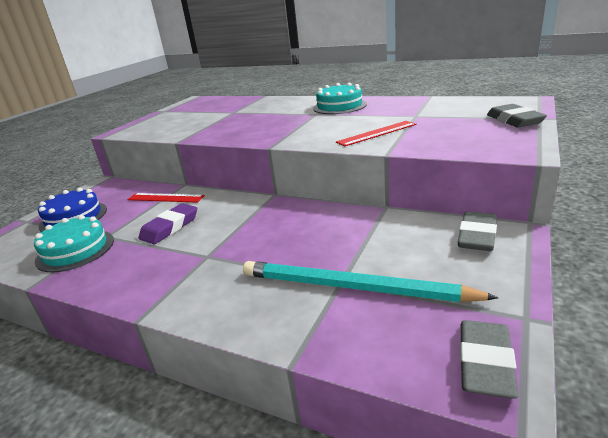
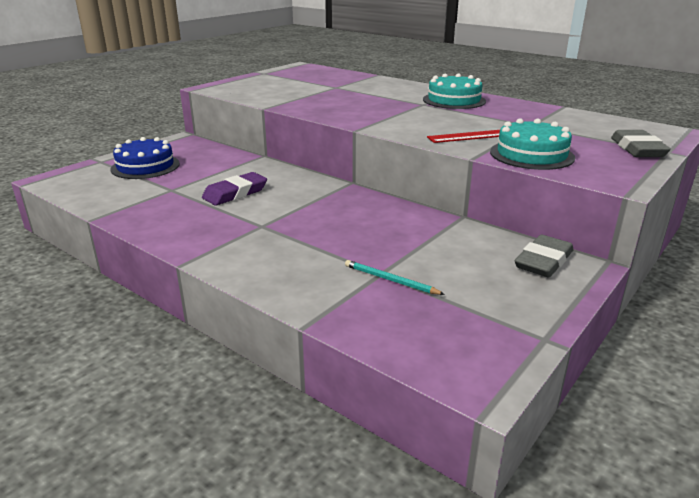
camera: 10 degrees right, 0 degrees up
(75, 250) = (140, 196): turquoise cake -> turquoise cake (531, 154)
(165, 198) = (240, 165): red ruler -> none
(353, 287) = (390, 280): turquoise pencil -> turquoise pencil, size x0.43
(485, 363) = (481, 363): grey eraser -> none

